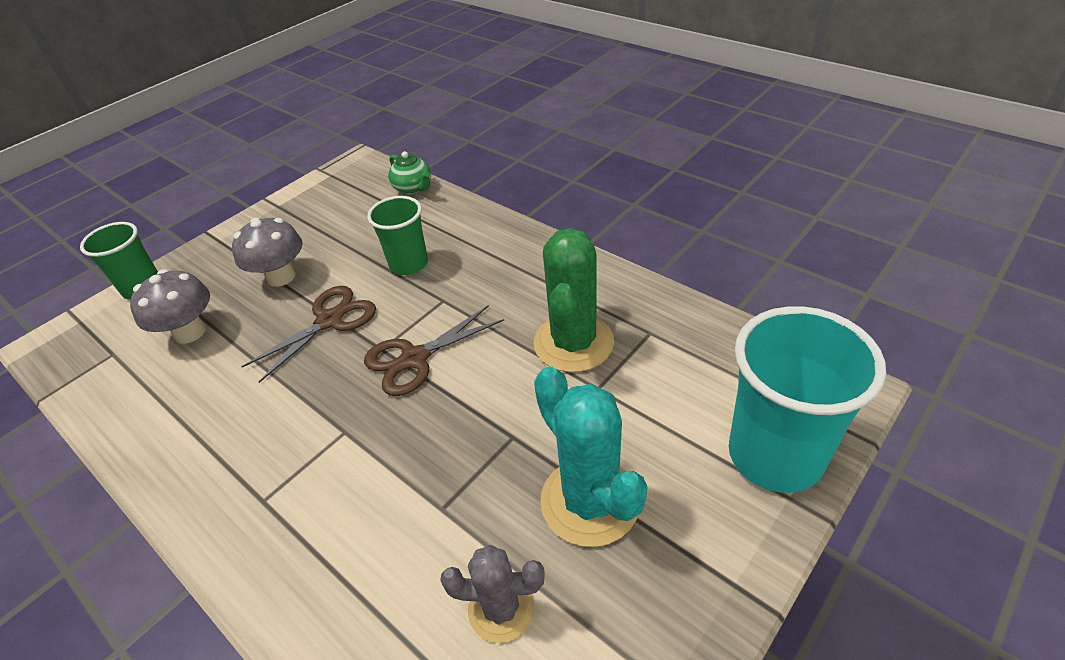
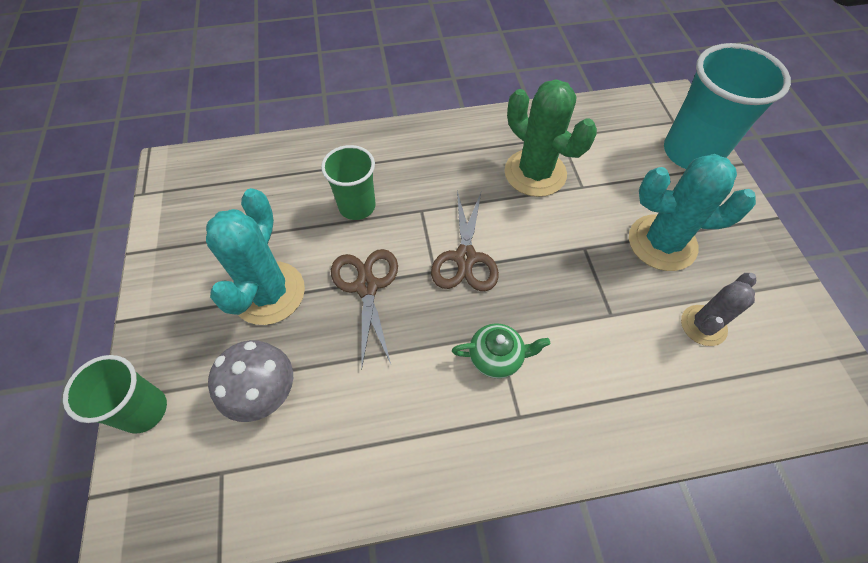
camera: 55 degrees left, 15 degrees up
(281, 277) = (269, 293): grey mushroom -> turquoise cactus
(413, 187) = (262, 152): green teapot -> green teapot (496, 357)

